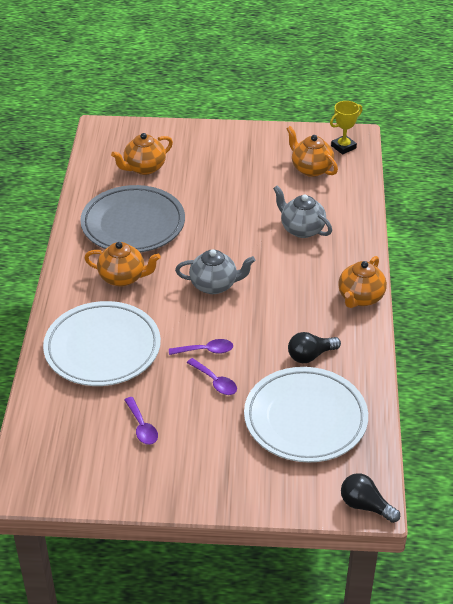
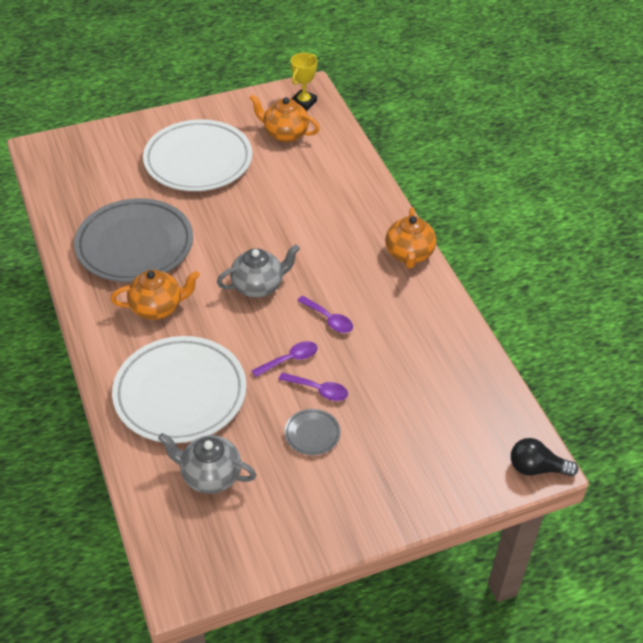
camera: 25 degrees left, 5 degrees up
(142, 426) = (271, 466): purple spoon -> purple spoon (328, 319)
(144, 168) = (111, 180): orange teapot -> none
(189, 413) = (312, 434): none -> grey plate
(301, 229) = (311, 200): grey teapot -> grey teapot (210, 476)
(305, 419) = (429, 399): white plate -> white plate (198, 161)
(310, 355) = (396, 330): black light bulb -> none

